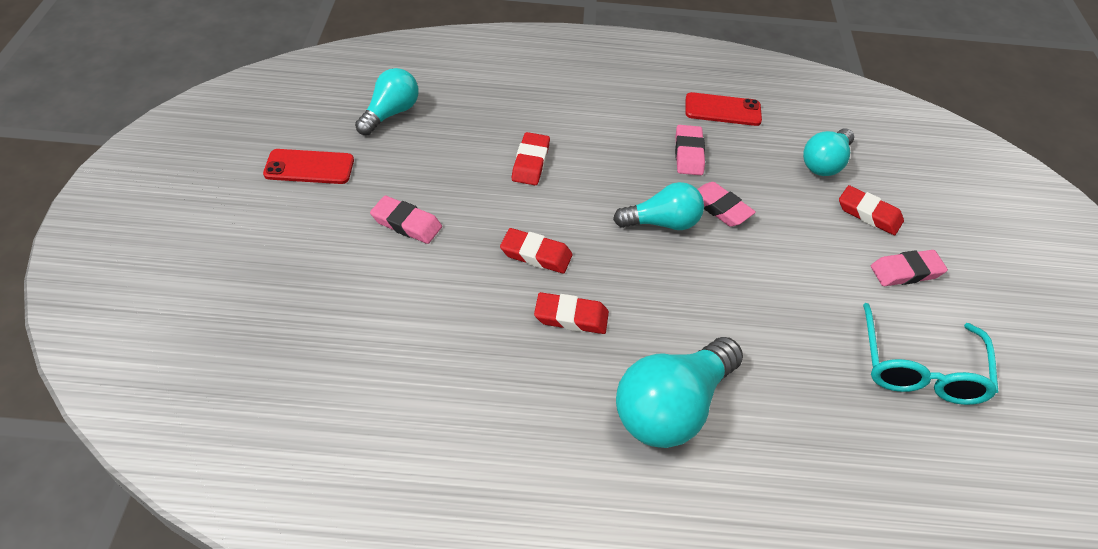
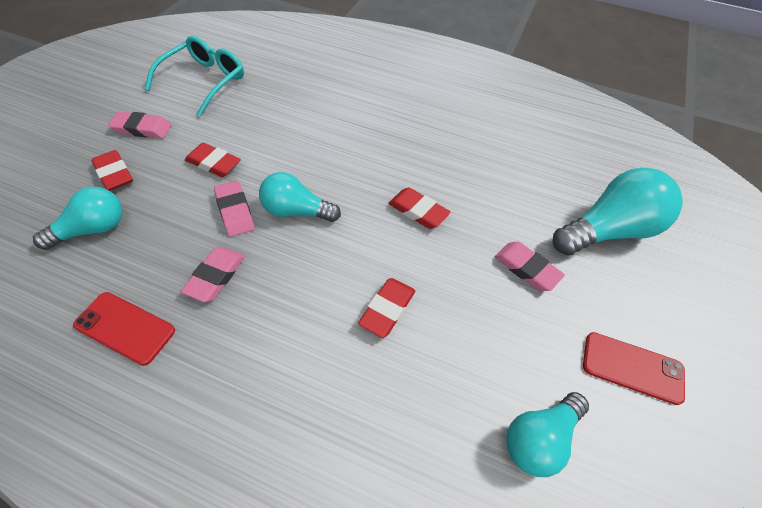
camera: 160 degrees left, 5 degrees up
(571, 317) = (409, 160): red eraser -> red eraser (214, 163)
(672, 408) = (371, 100): turquoise light bulb -> turquoise light bulb (608, 230)

